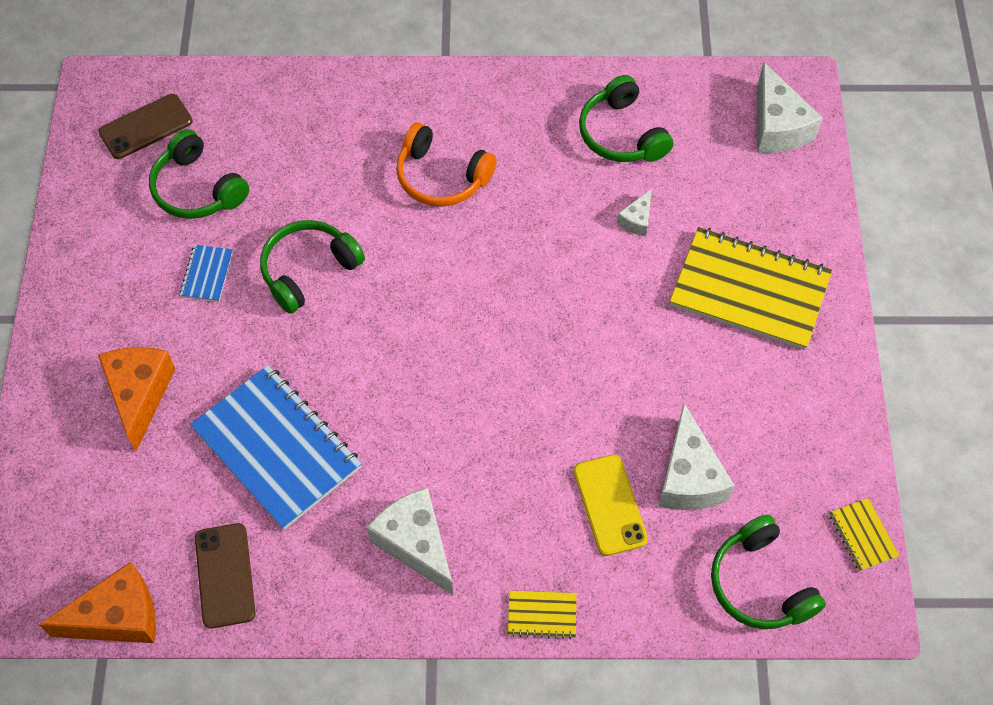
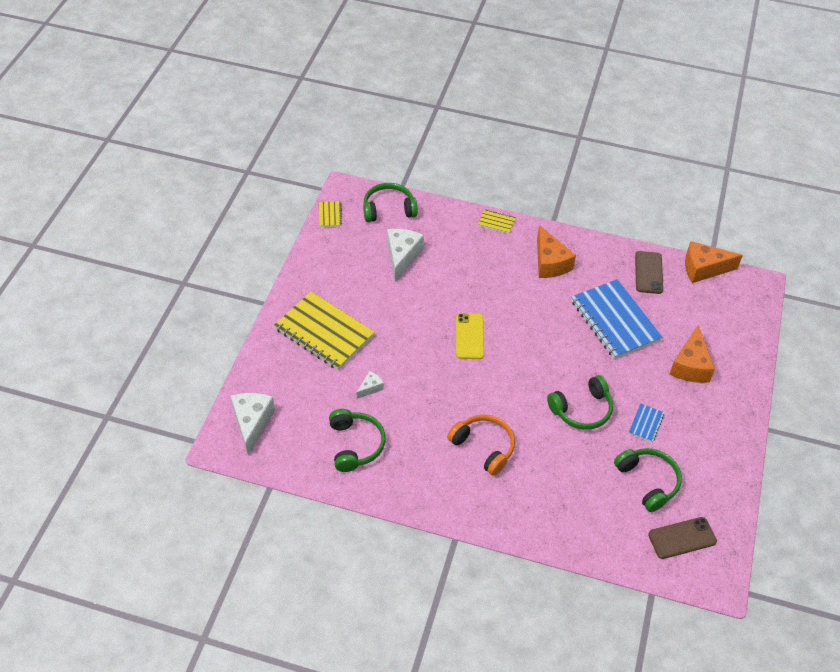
camera: 165 degrees left, 10 degrees down
(415, 543) = (550, 263): white cheese -> orange cheese
(610, 505) = (447, 255): yellow phone -> yellow phone (469, 336)
(760, 584) = (388, 209): green headphones -> green headphones turned 90 degrees counterclockwise

